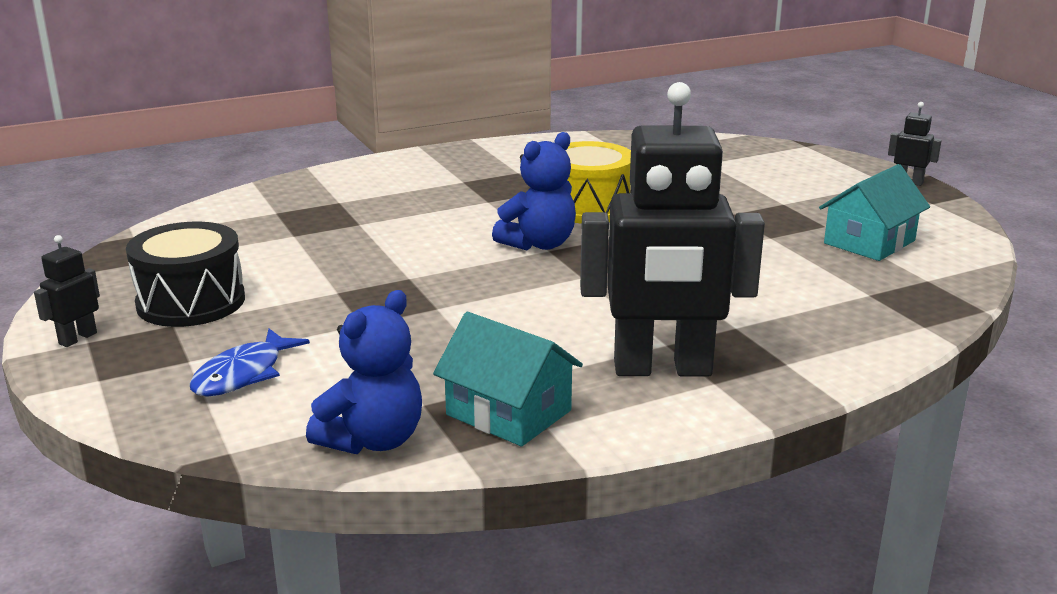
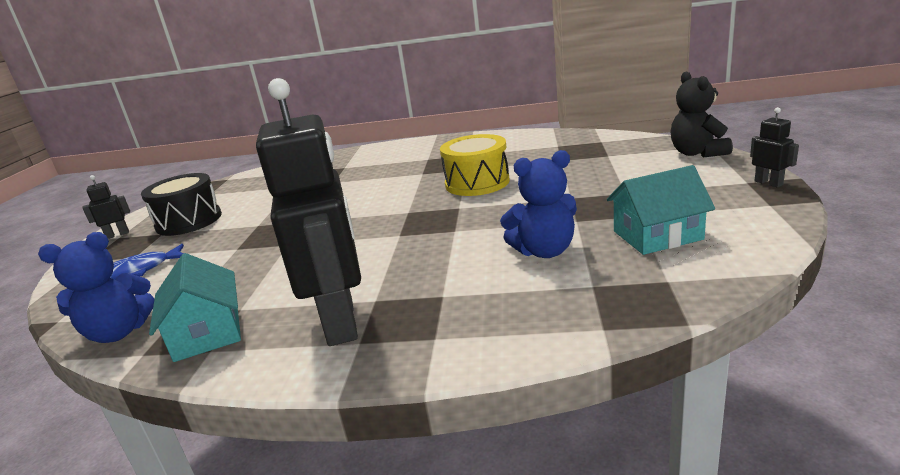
camera: 35 degrees right, 0 degrees up
(539, 244) = (407, 207): blue teddy bear -> blue teddy bear (544, 251)
(662, 369) = (342, 321): black robot -> black robot turned 135 degrees counterclockwise
(803, 155) = (697, 153): none -> black teddy bear

